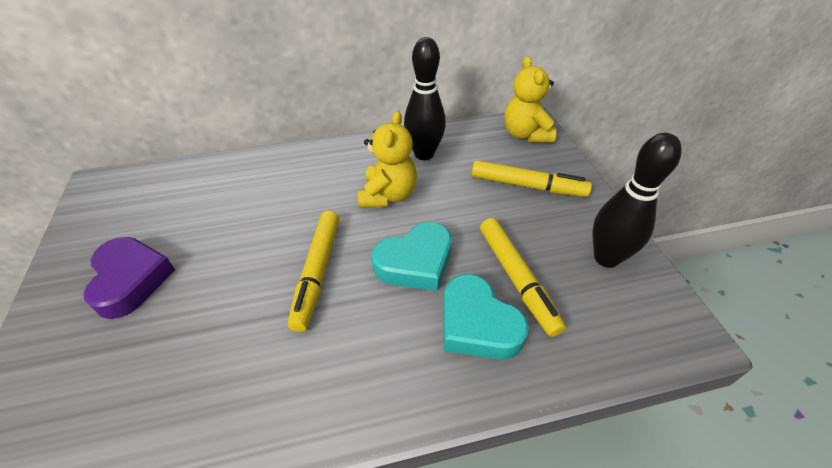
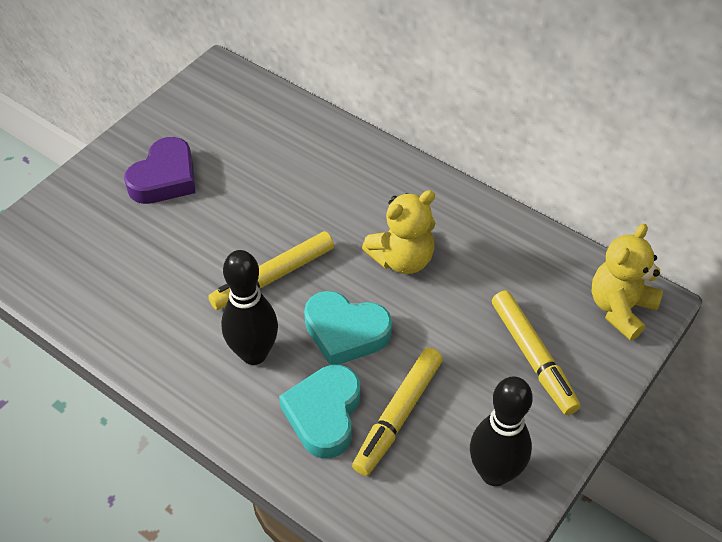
camera: 50 degrees right, 5 degrees up
(424, 154) = (487, 246): black bowling pin -> black bowling pin (254, 353)

